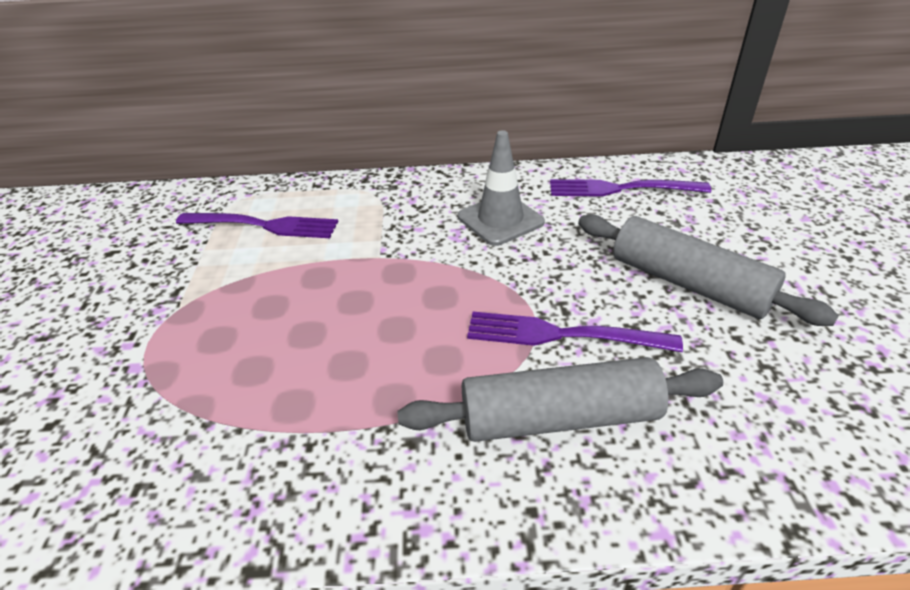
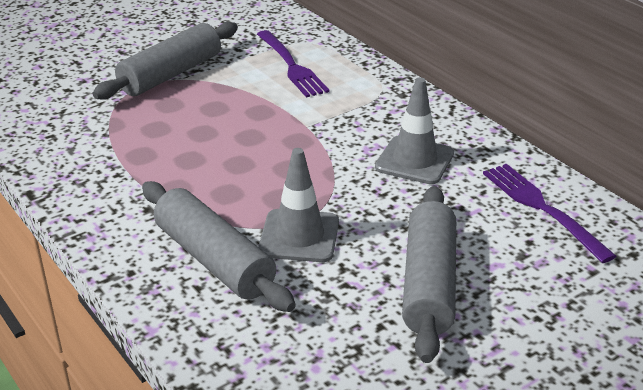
camera: 55 degrees right, 5 degrees down
(156, 314) = (171, 74): none -> grey rolling pin
(562, 335) = (299, 236): purple fork -> grey traffic cone

